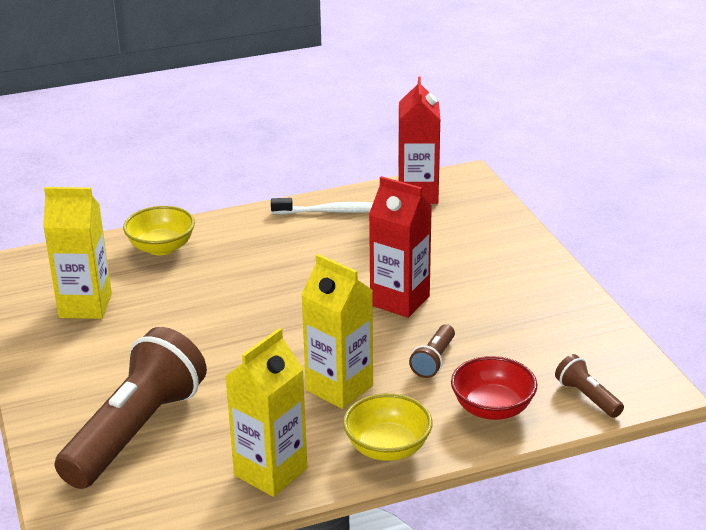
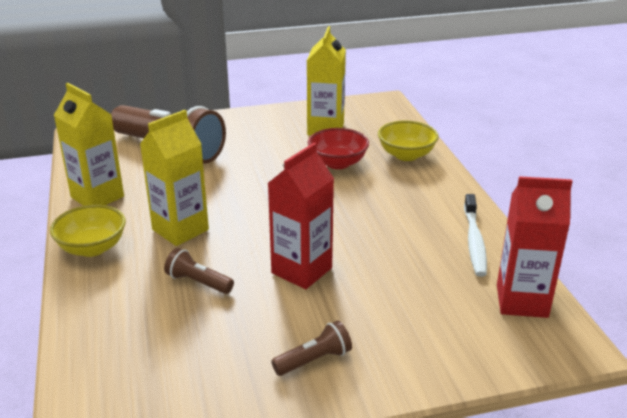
camera: 95 degrees right, 0 degrees up
(492, 408) = (111, 309): red bowl -> red bowl (337, 163)
(587, 397) = (96, 377): brown flashlight -> brown flashlight (314, 360)

